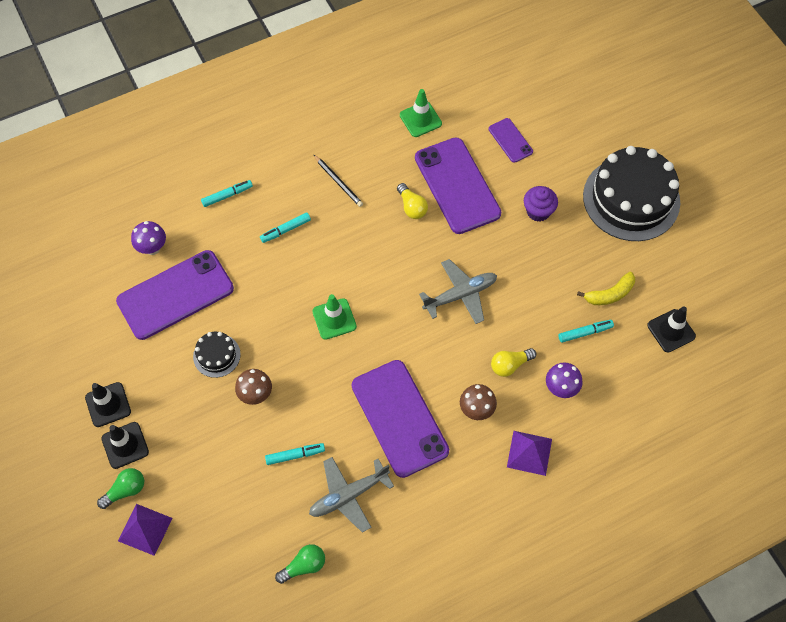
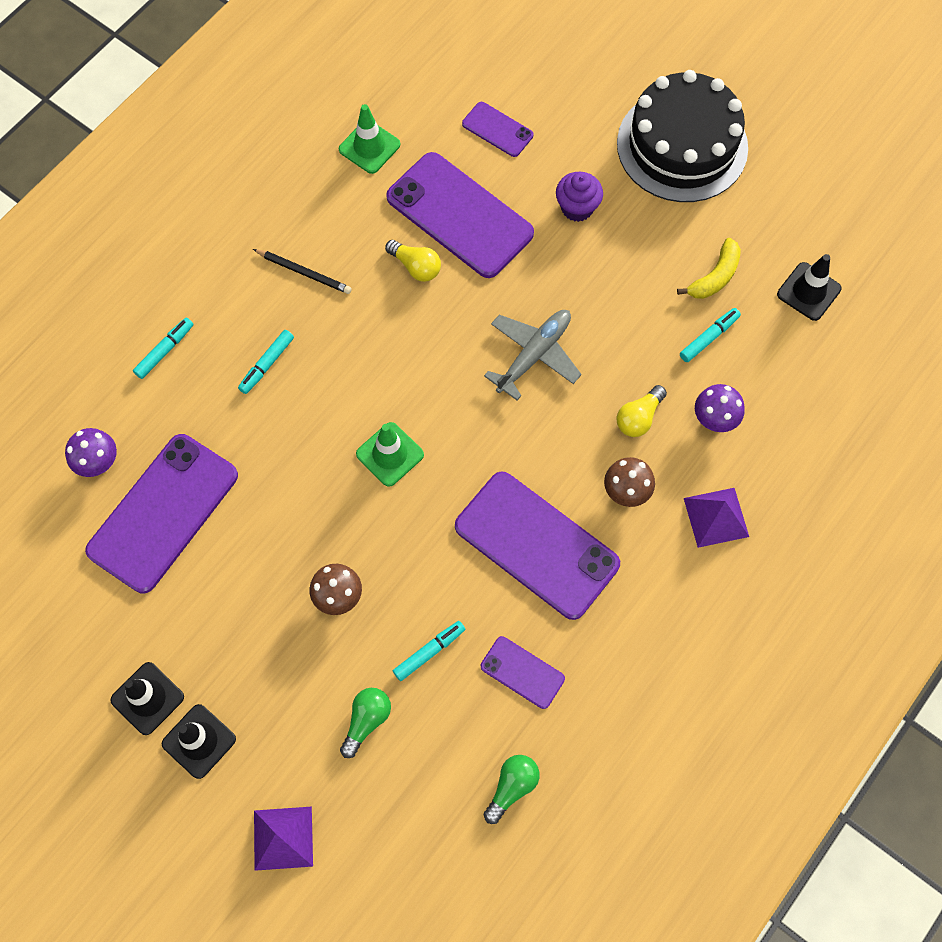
camera: 25 degrees left, 5 degrees up
(125, 490) = (230, 800): green light bulb -> green light bulb (366, 721)
(216, 355) = (260, 569): black cake -> none
(348, 495) = (522, 672): grey plane -> purple phone

